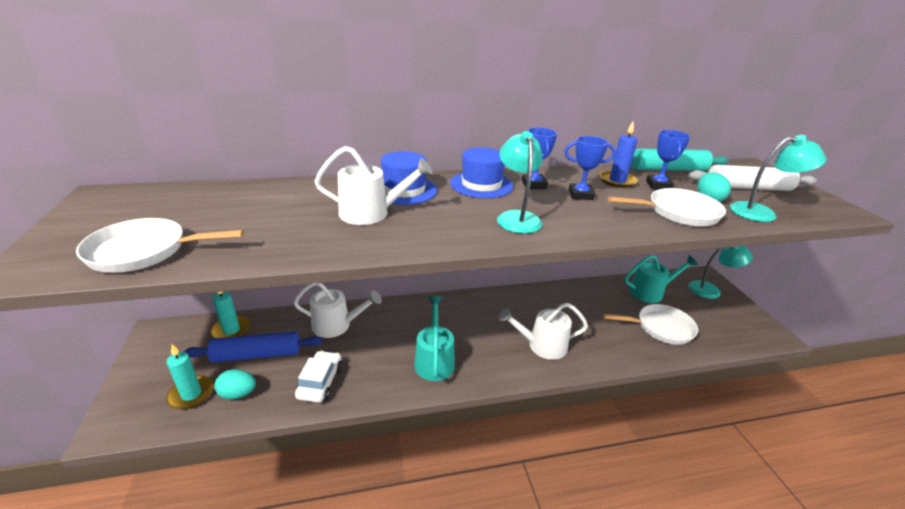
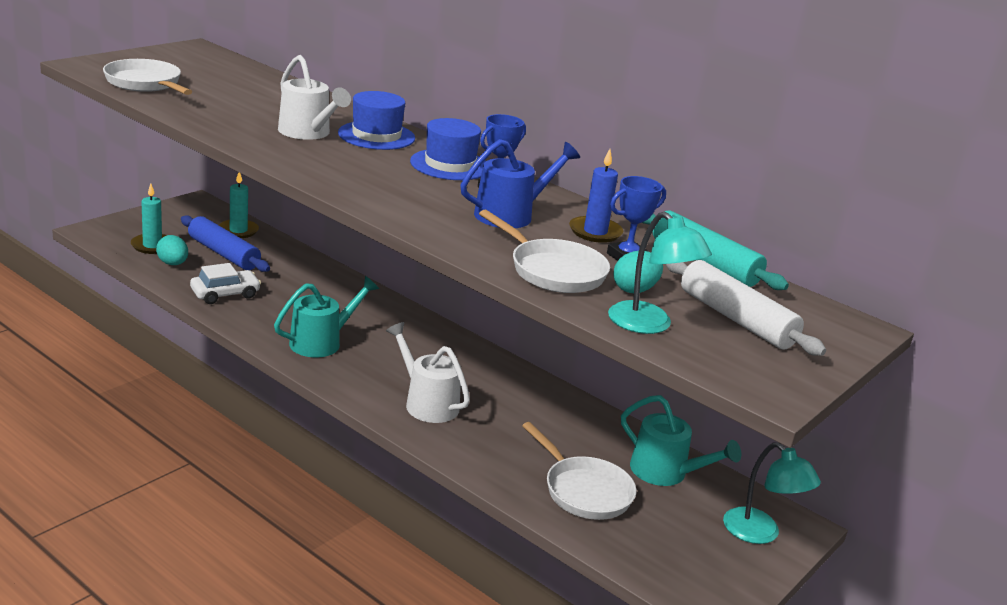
camera: 50 degrees right, 5 degrees down
(337, 325) = (306, 276): white watering can -> none
(517, 217) = (397, 190): turquoise lamp -> none
(580, 195) = (511, 215): blue trophy -> blue watering can

